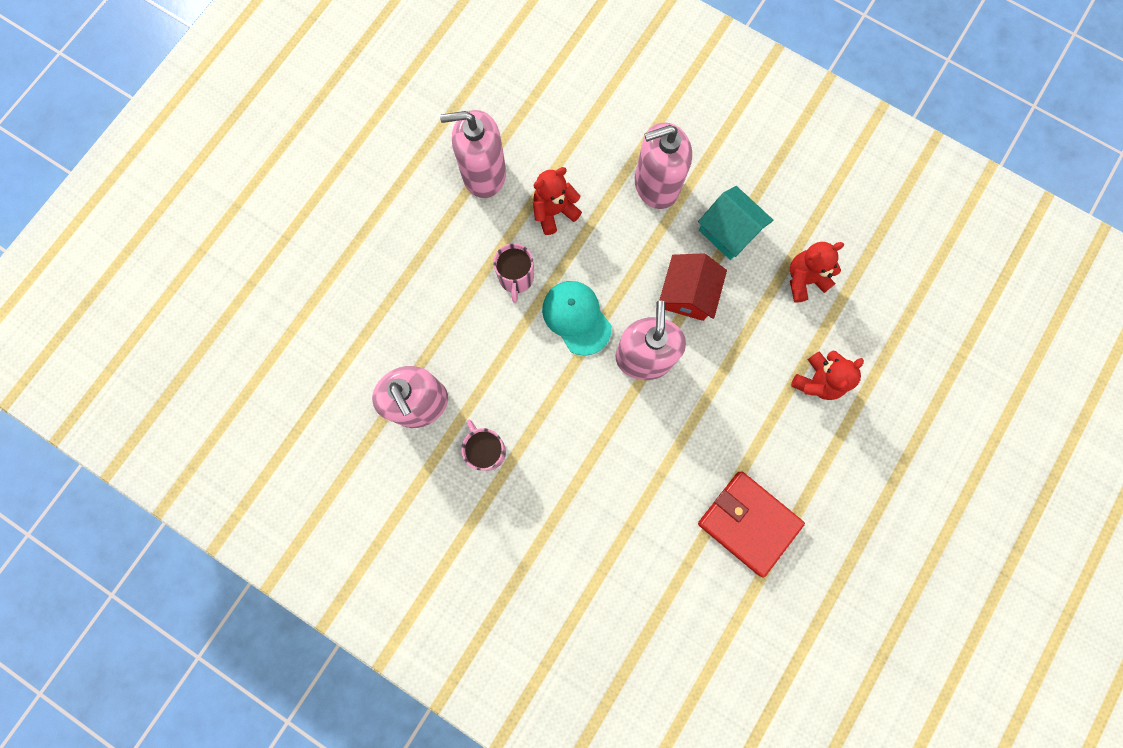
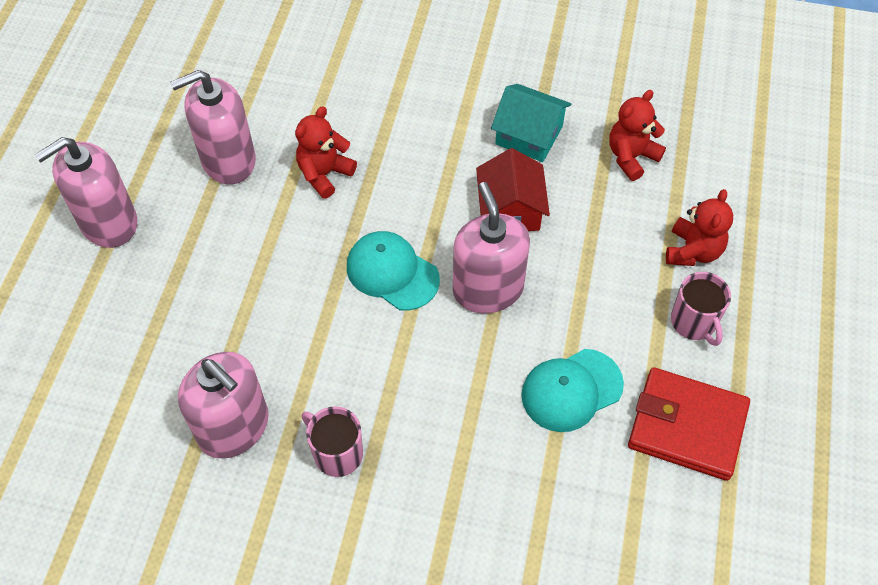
camera: 20 degrees left, 20 degrees down
(516, 278) = (305, 253): pink mug -> pink mug (694, 322)
(656, 185) = (430, 115): pink soap dispenser -> pink soap dispenser (108, 222)
(674, 463) = (571, 390): none -> turquoise cap

